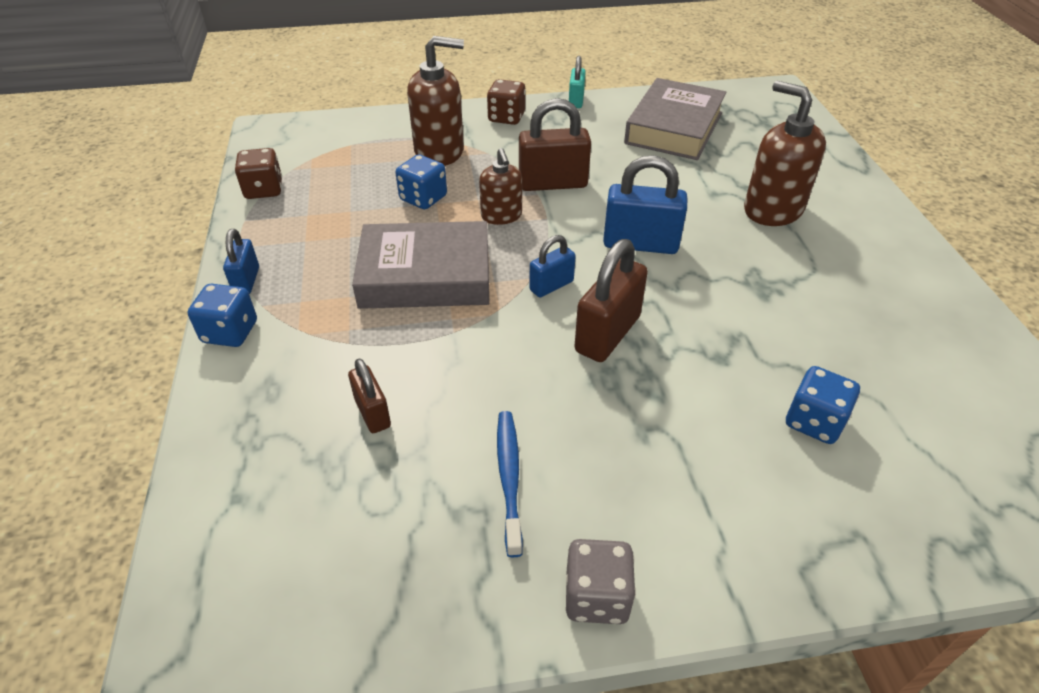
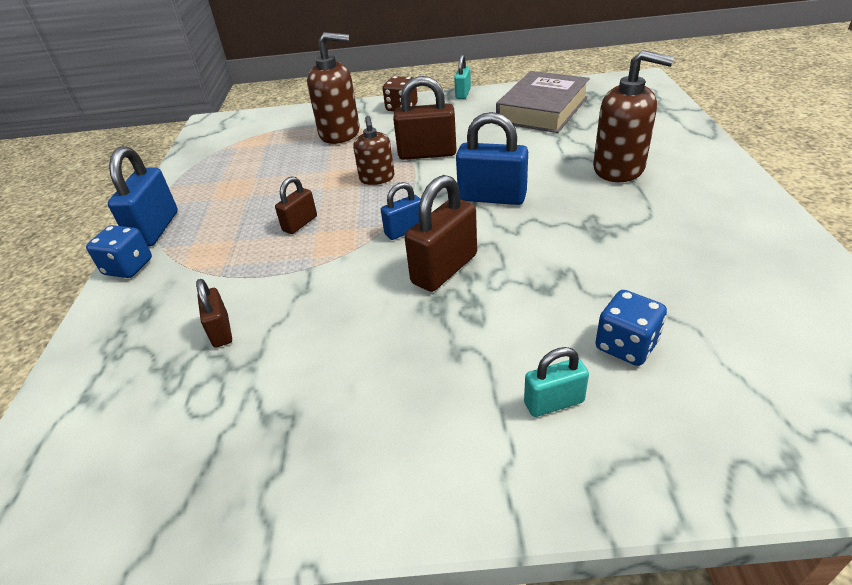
camera: 10 degrees right, 5 degrees down
(246, 281) = (155, 229): blue padlock -> blue padlock, size x1.73
(264, 190) = (193, 164): brown dice -> none
(423, 198) = (316, 167): blue dice -> none
(425, 275) = (300, 224): grey book -> brown padlock
(509, 478) = (322, 388): blue toothbrush -> none
(596, 596) = (374, 499): grey dice -> none
(753, 486) = (554, 402): none -> turquoise padlock
(772, 210) = (619, 169): brown soap dispenser -> brown soap dispenser turned 150 degrees clockwise

